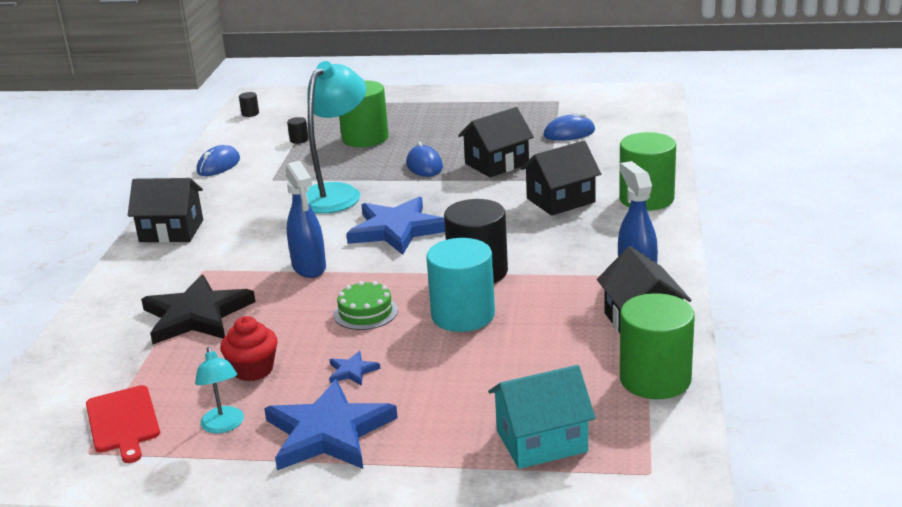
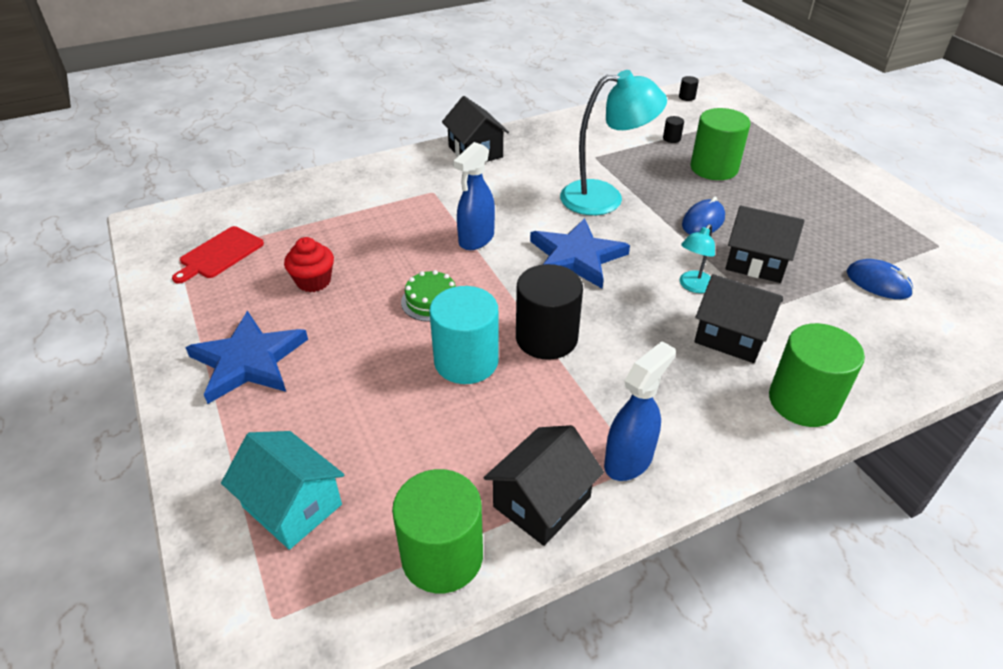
camera: 55 degrees right, 15 degrees up
(196, 315) = (370, 219): black star -> none
(218, 165) = (590, 124): blue mouse -> none
(224, 426) = (234, 302): turquoise lamp -> turquoise lamp (693, 286)
(352, 371) = (340, 334): blue star -> none

